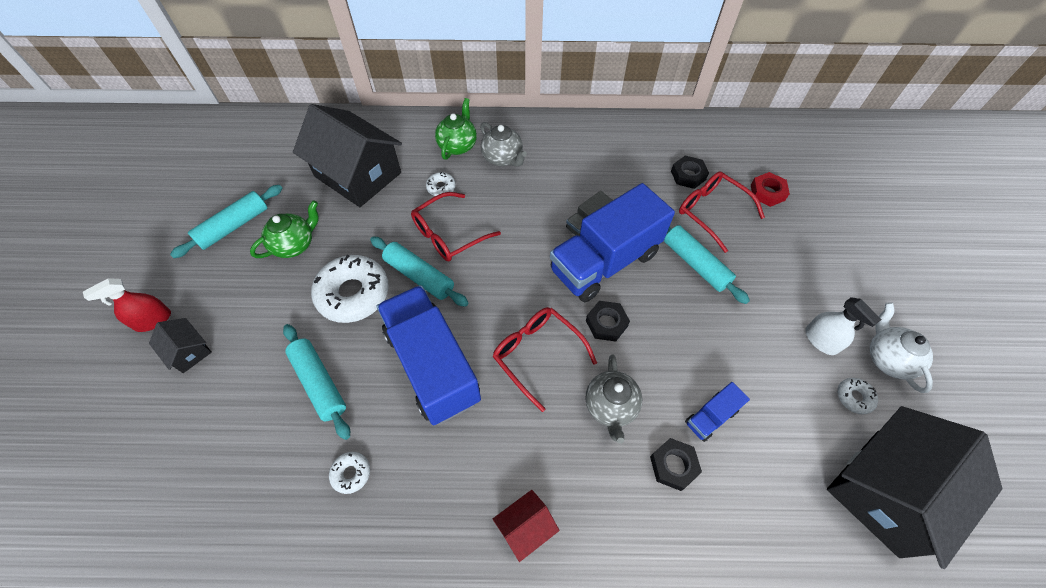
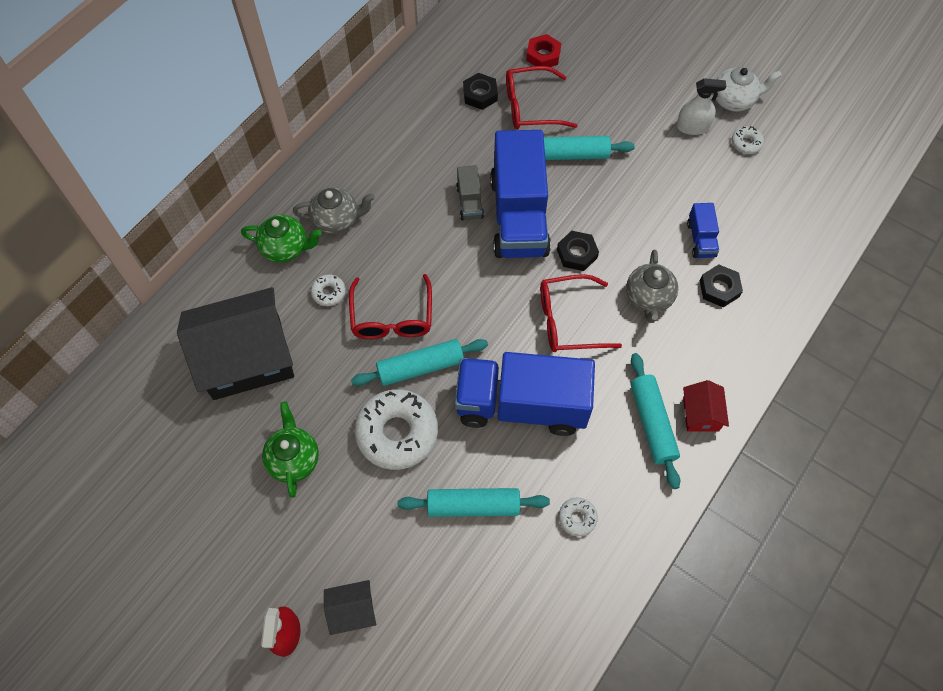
camera: 55 degrees left, 5 degrees up
(233, 226) = (219, 509): turquoise rolling pin -> turquoise rolling pin (652, 423)
(458, 145) = (286, 248): green teapot -> green teapot turned 135 degrees clockwise
(610, 407) = (648, 298): grey teapot -> grey teapot turned 60 degrees clockwise
(887, 359) = (733, 100): white teapot -> white teapot turned 150 degrees clockwise
(887, 491) = (816, 178): black house -> none

